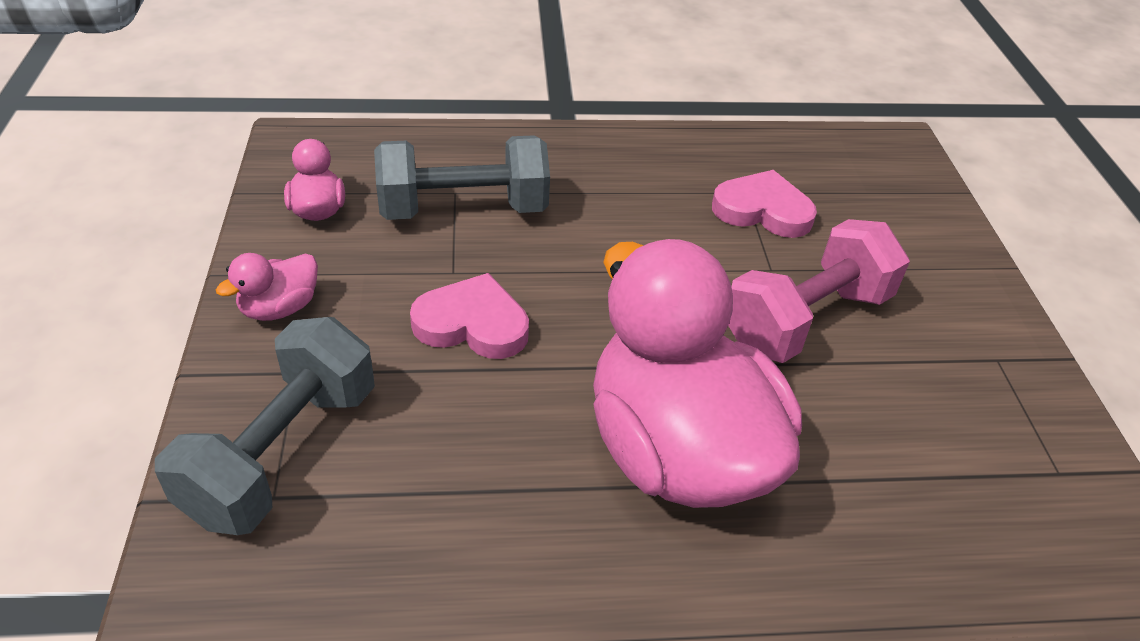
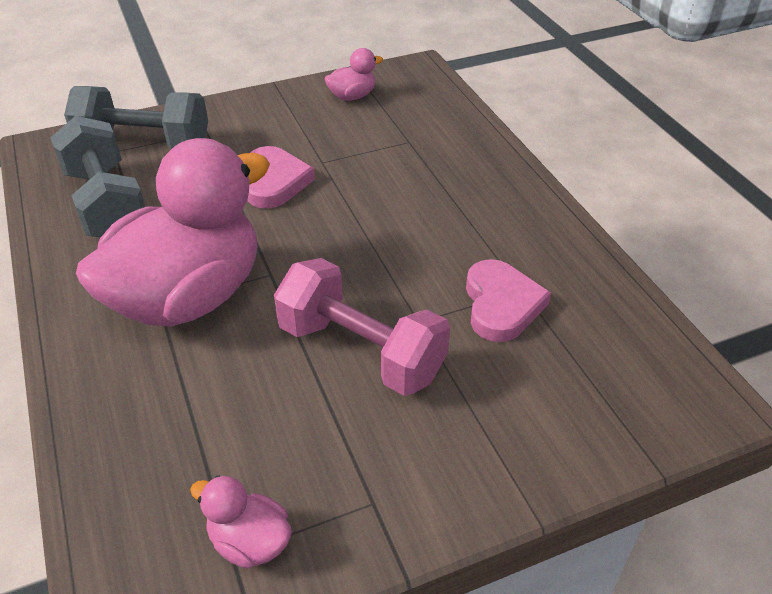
camera: 75 degrees right, 0 degrees up
(279, 308) = (255, 110): pink duck -> pink duck (249, 541)
(463, 209) = (391, 149): grey dumbbell -> grey dumbbell (106, 204)

